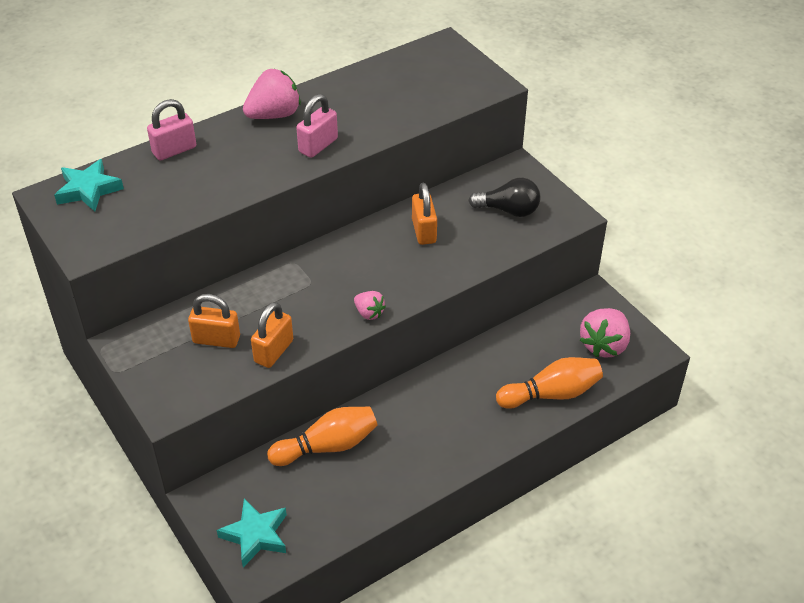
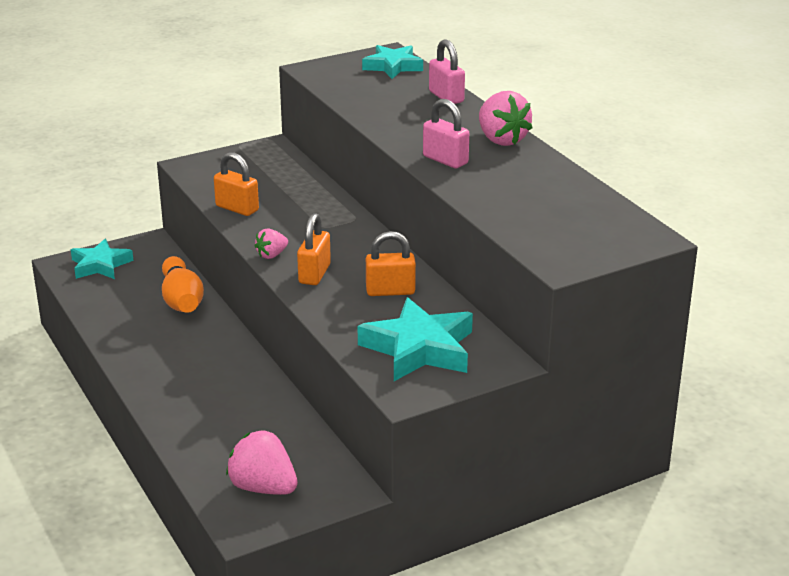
camera: 95 degrees right, 15 degrees down
(216, 339) = (261, 183): orange padlock -> orange padlock (314, 274)
(508, 210) = (419, 348): black light bulb -> turquoise star
(551, 394) = (200, 438): orange bowling pin -> none

